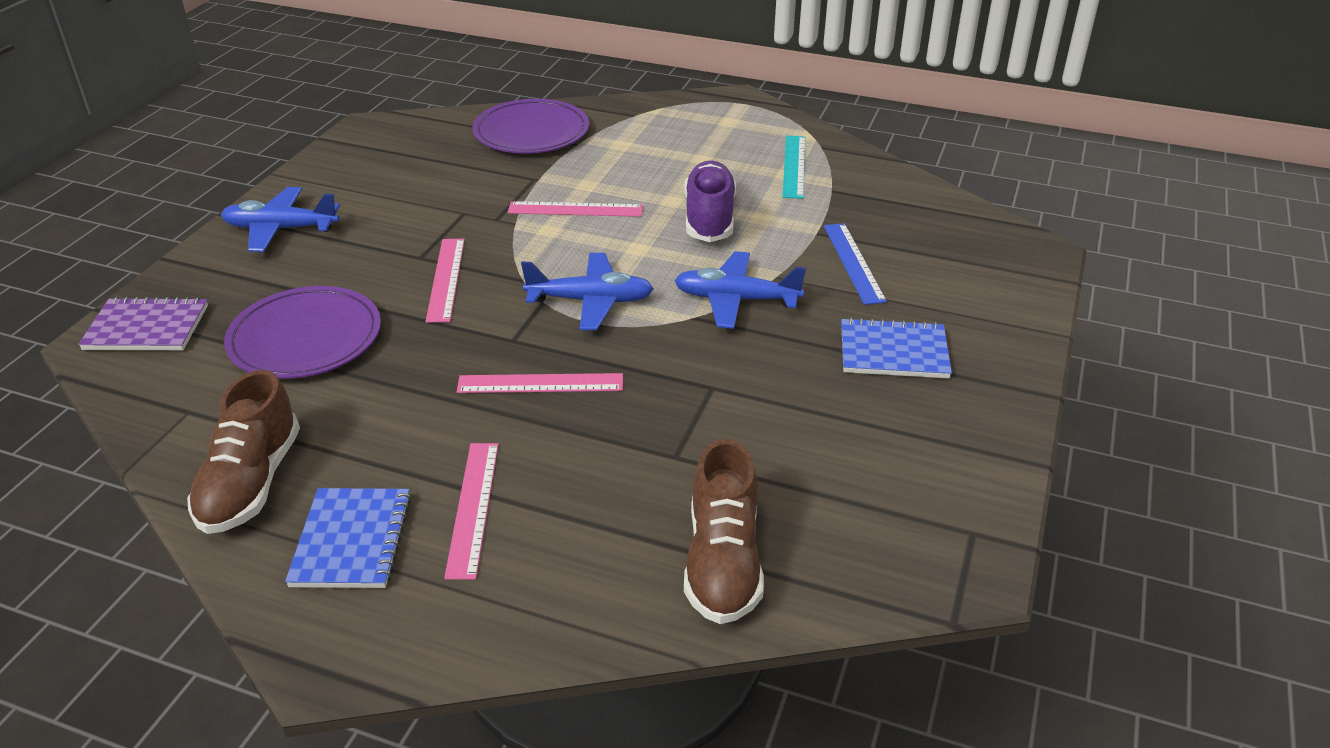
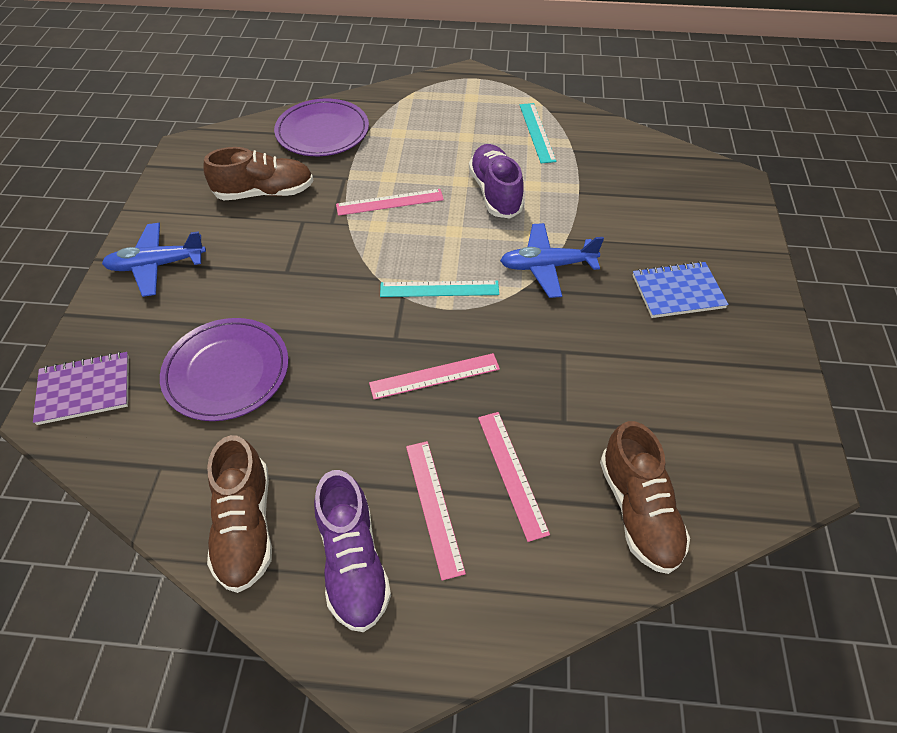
camera: 15 degrees left, 15 degrees up
(352, 540) = (353, 562): blue notebook -> purple shoe
(435, 180) = (265, 193): none -> brown shoe
(446, 279) = (316, 289): pink ruler -> pink ruler (511, 473)
(590, 301) = (439, 289): blue plane -> turquoise ruler
(853, 262) = (616, 215): blue ruler -> none

